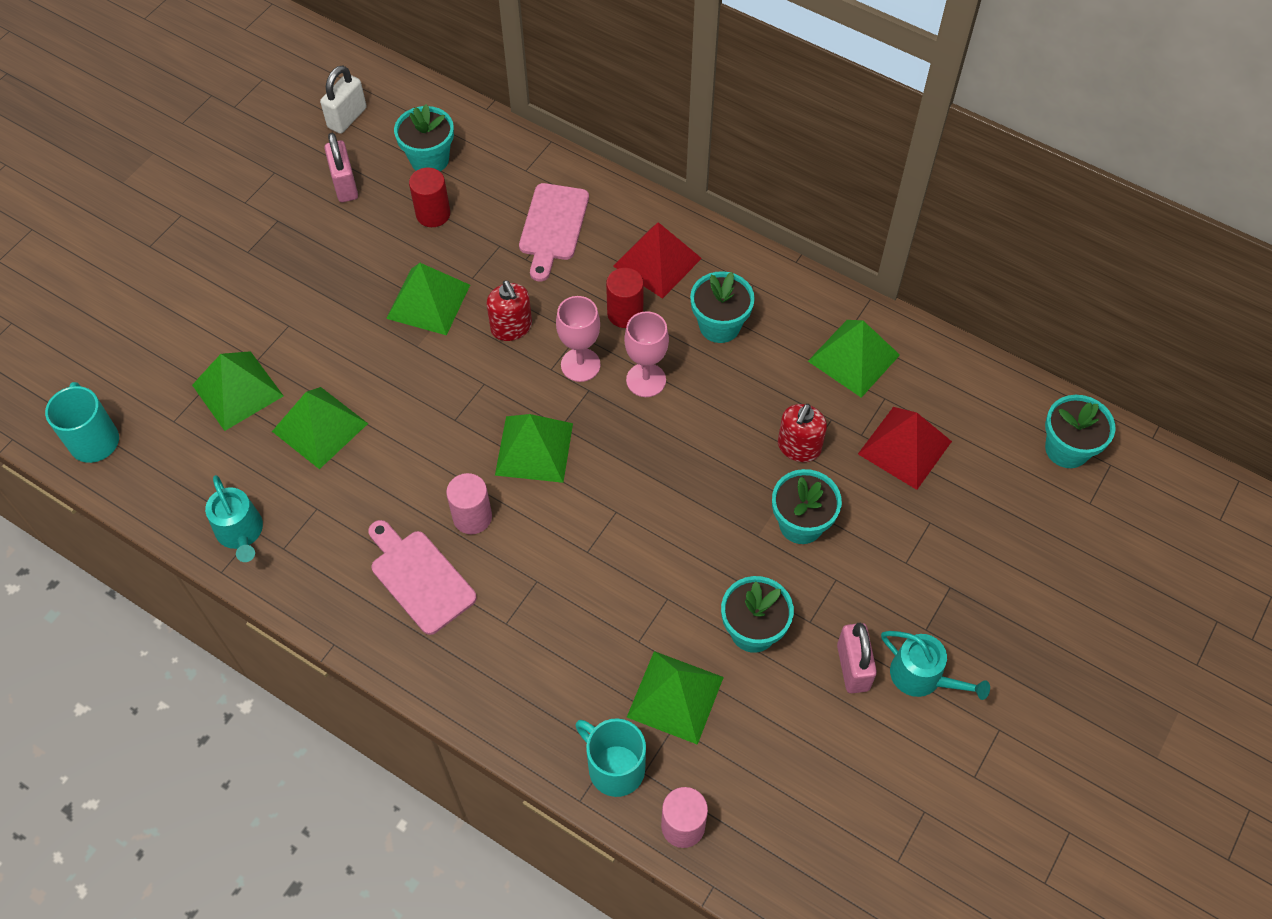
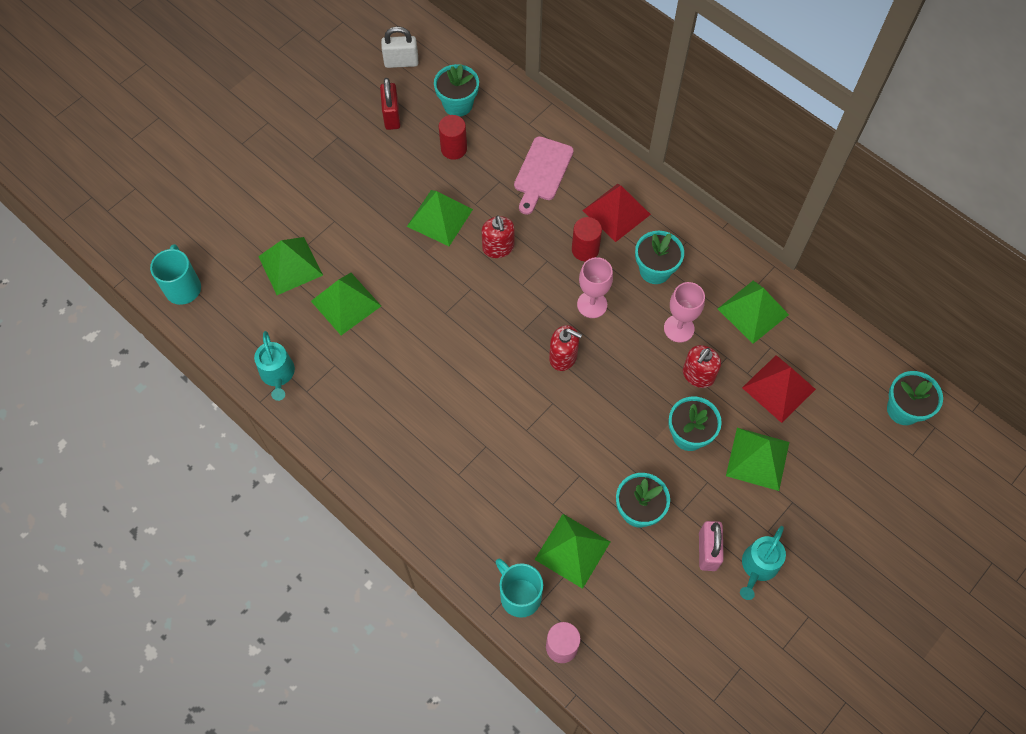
camera: 10 degrees right, 5 degrees up
(345, 185) = (391, 116): pink padlock -> red padlock
(347, 118) = (401, 62): white padlock -> white padlock turned 45 degrees clockwise
(419, 578) = (401, 430): pink cutting board -> none
(472, 517) = (446, 390): pink cylinder -> none
(534, 449) = (500, 345): green pyramid -> green pyramid (757, 458)
(580, 365) = (545, 285): pink goblet -> pink goblet (679, 328)
(620, 451) = (563, 357): none -> red soap dispenser
(922, 676) = (758, 567): turquoise watering can -> turquoise watering can turned 75 degrees clockwise

